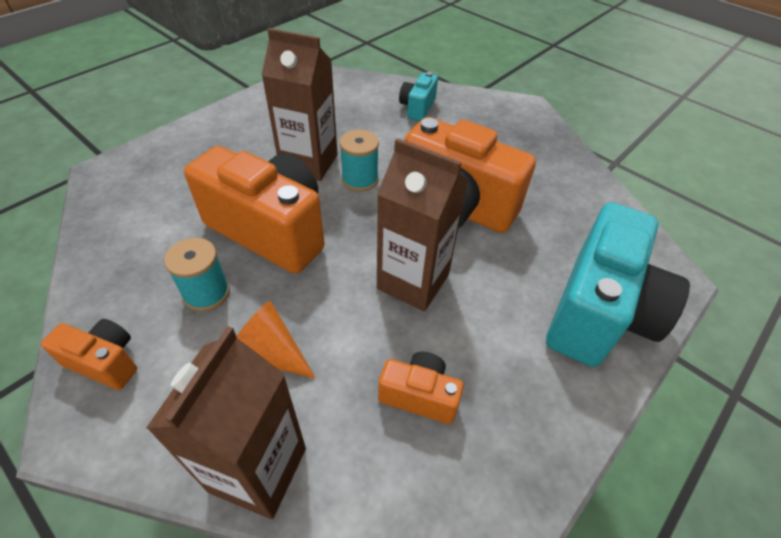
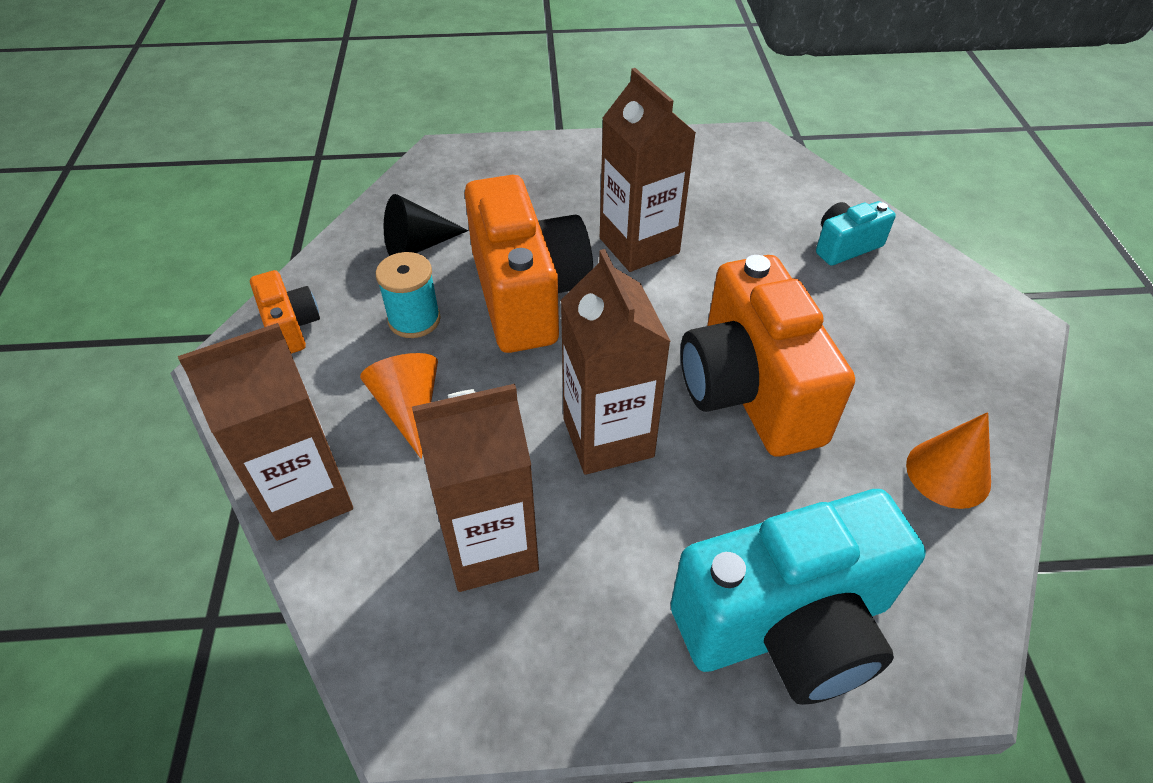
camera: 45 degrees right, 0 degrees up
(153, 243) = (418, 246): none -> black cone
(360, 180) = (674, 294): turquoise spool -> none
(419, 395) = (490, 546): orange camera -> brown carton
(576, 191) = (948, 473): none -> orange cone

